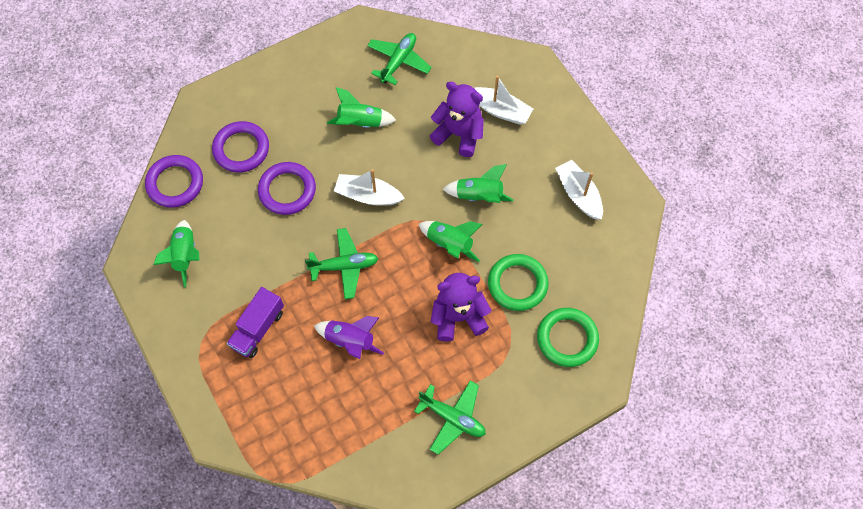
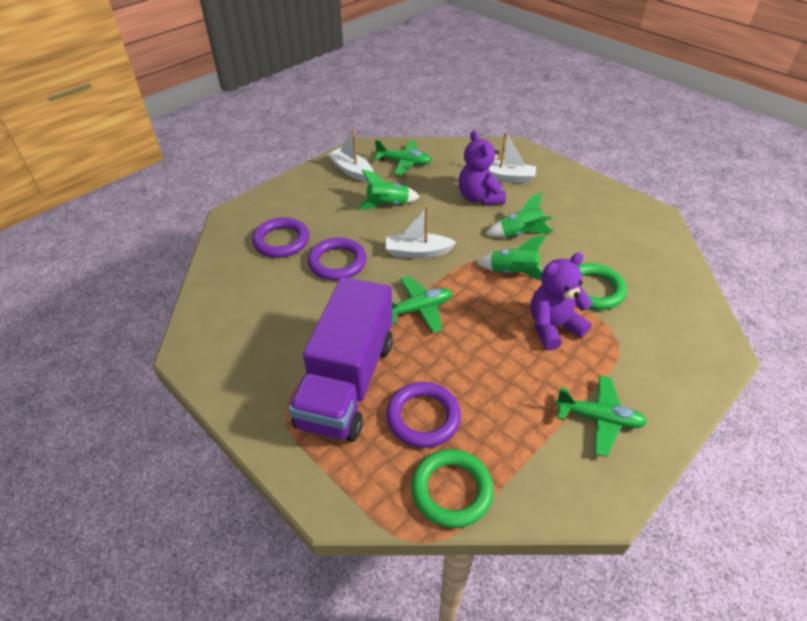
camera: 15 degrees left, 20 degrees down
(175, 183) = (220, 277): purple ring -> purple ring (423, 417)
(185, 255) = (246, 333): green rocket -> none
(258, 329) = (347, 382): purple truck -> purple truck, size x1.99
(350, 341) = (453, 371): purple rocket -> none
(398, 61) = (404, 163): green plane -> green plane turned 90 degrees clockwise
(459, 134) = (479, 198): purple teddy bear -> purple teddy bear turned 120 degrees counterclockwise
(567, 338) = (667, 322): green ring -> green ring (451, 490)
(578, 194) = (605, 218): white boat -> white boat (352, 171)

